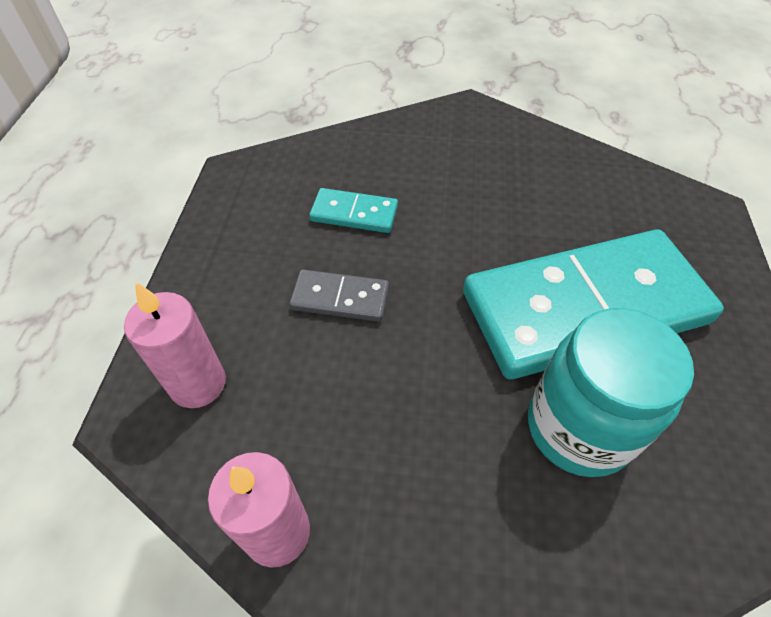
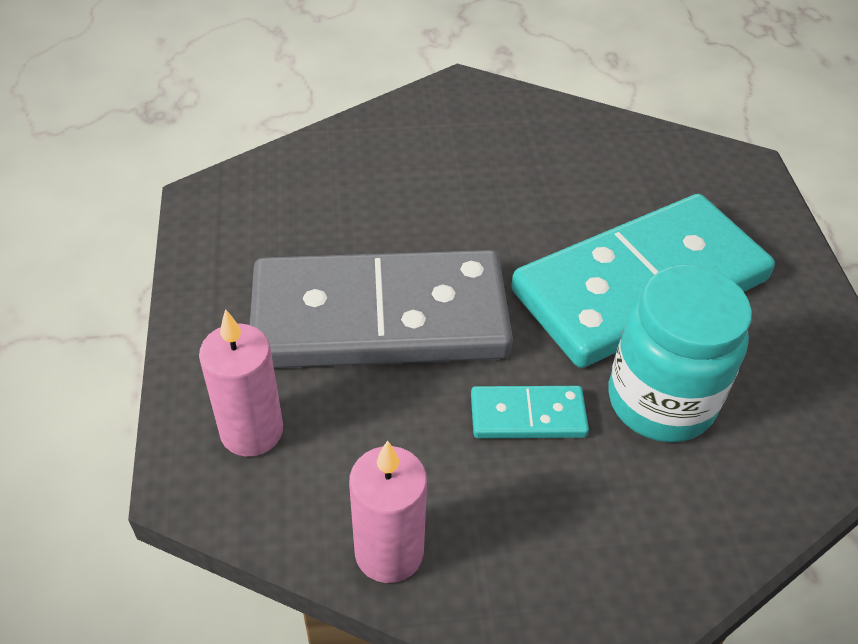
camera: 15 degrees left, 5 degrees down
(340, 298) = (380, 318): grey domino -> grey domino, size x2.41
(354, 214) = (366, 225): turquoise domino -> turquoise domino (528, 416)

